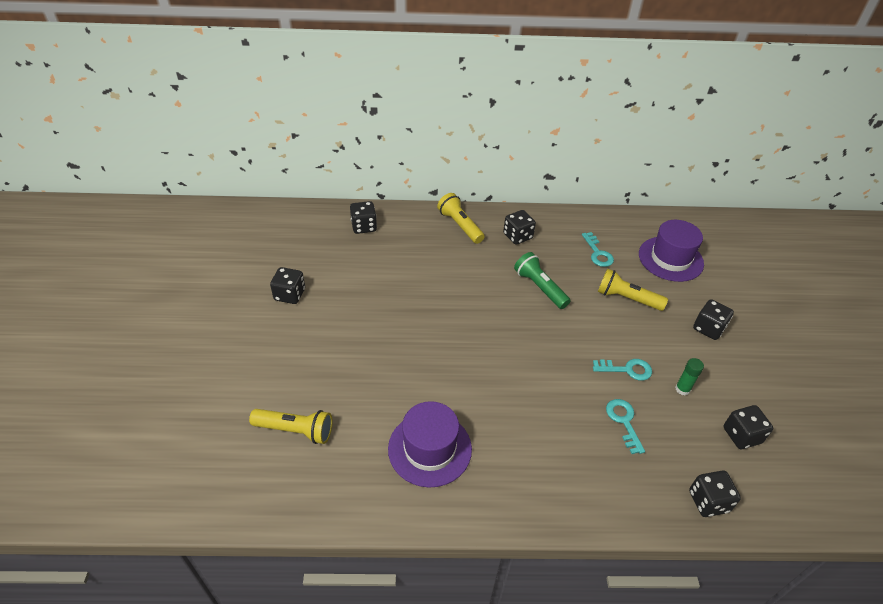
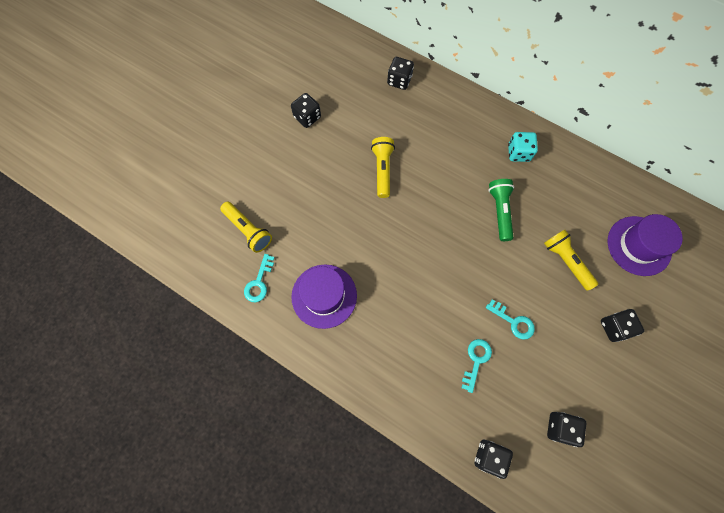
camera: 35 degrees right, 25 degrees up
(460, 225) = (477, 118): yellow flashlight -> yellow flashlight (382, 170)
(517, 236) = (518, 153): black dice -> turquoise dice
(597, 253) = (576, 205): turquoise key -> turquoise key (259, 282)
(682, 389) = (545, 364): green glue stick -> none

